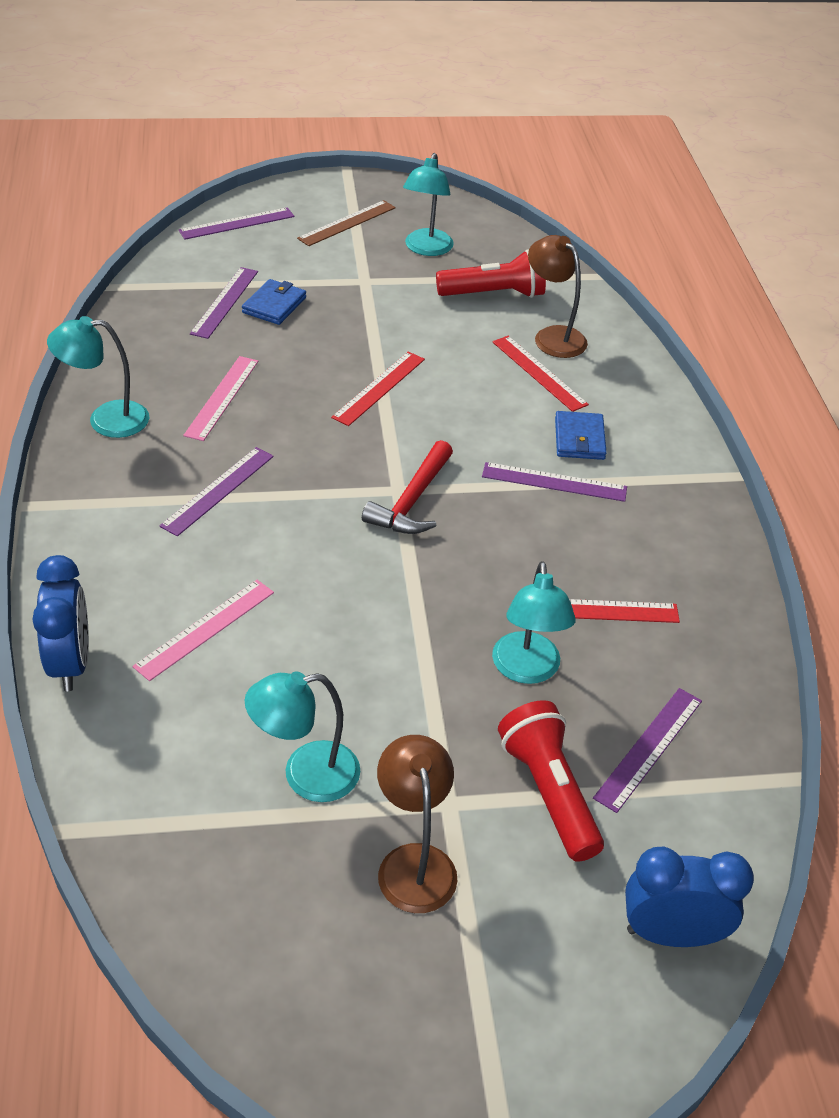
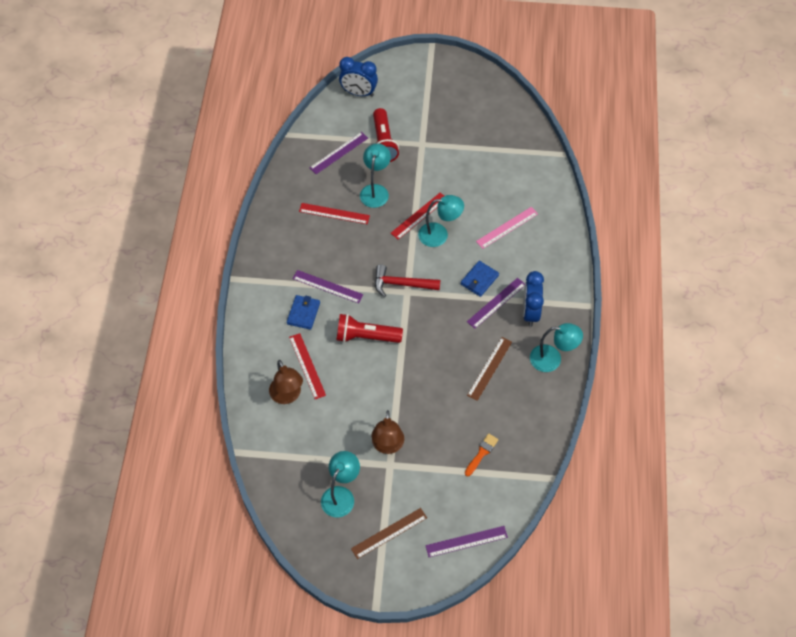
camera: 165 degrees left, 15 degrees up
(70, 663) = (563, 219): blue clock -> blue clock (530, 312)
(222, 397) = (489, 368): pink ruler -> brown ruler
(224, 302) = (481, 453): purple ruler -> orange brush
(274, 305) = (451, 446): blue wallet -> blue wallet (479, 280)
(305, 775) = (473, 161): turquoise lamp -> turquoise lamp (439, 234)
(379, 388) = (401, 365): red ruler -> red ruler (419, 216)
(412, 501) = (402, 284): red hammer -> red hammer turned 120 degrees counterclockwise
(414, 862) = (439, 126): brown lamp -> brown lamp (387, 446)
(494, 294) = (310, 441): red flashlight -> red flashlight (366, 336)

